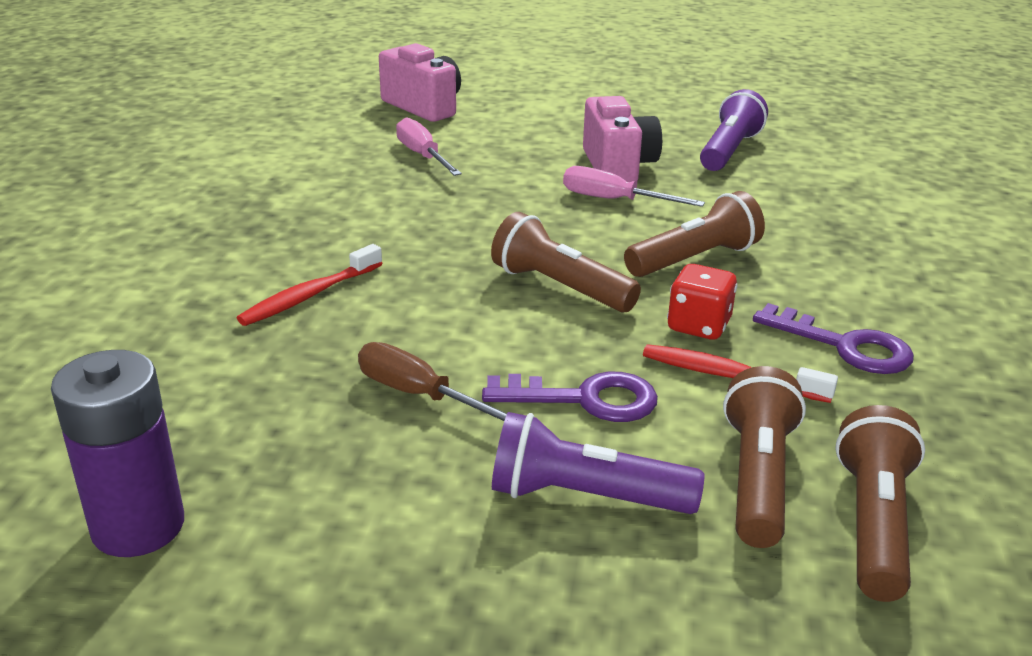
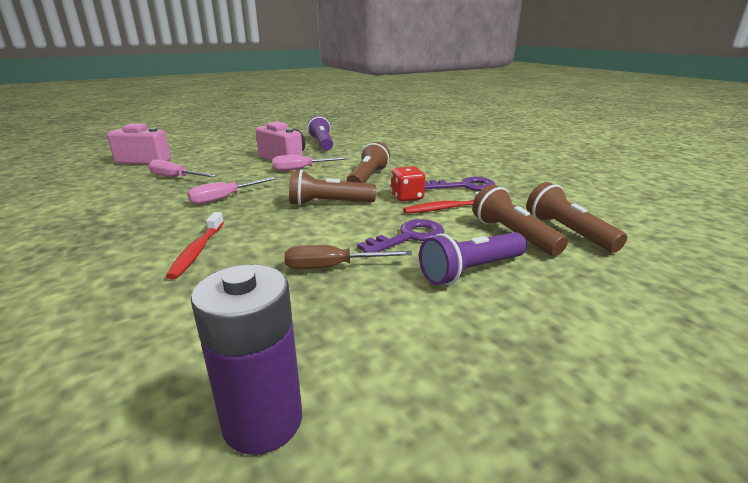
camera: 40 degrees left, 5 degrees down
(437, 220) = (224, 198): none -> pink screwdriver

